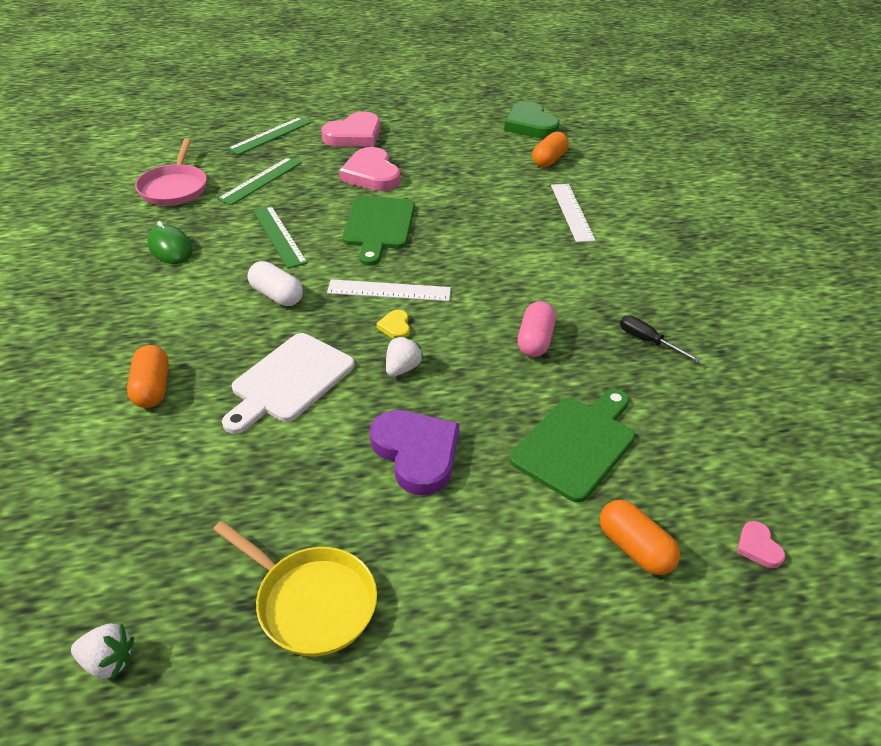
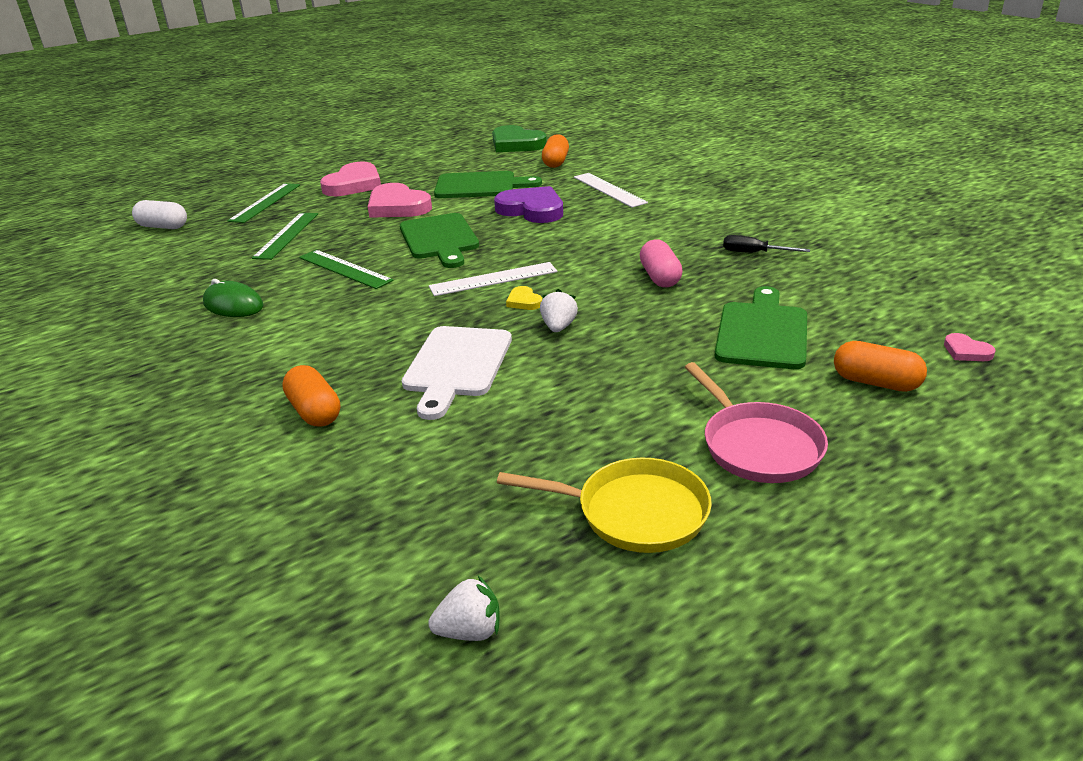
camera: 20 degrees left, 10 degrees down
(174, 188) = (195, 261): pink pan -> pink pan (757, 445)
(276, 295) = (383, 310): white capsule -> white capsule (163, 227)
(416, 453) = (629, 379): purple heart -> purple heart (532, 210)
(459, 170) = (480, 186): none -> green cutting board

